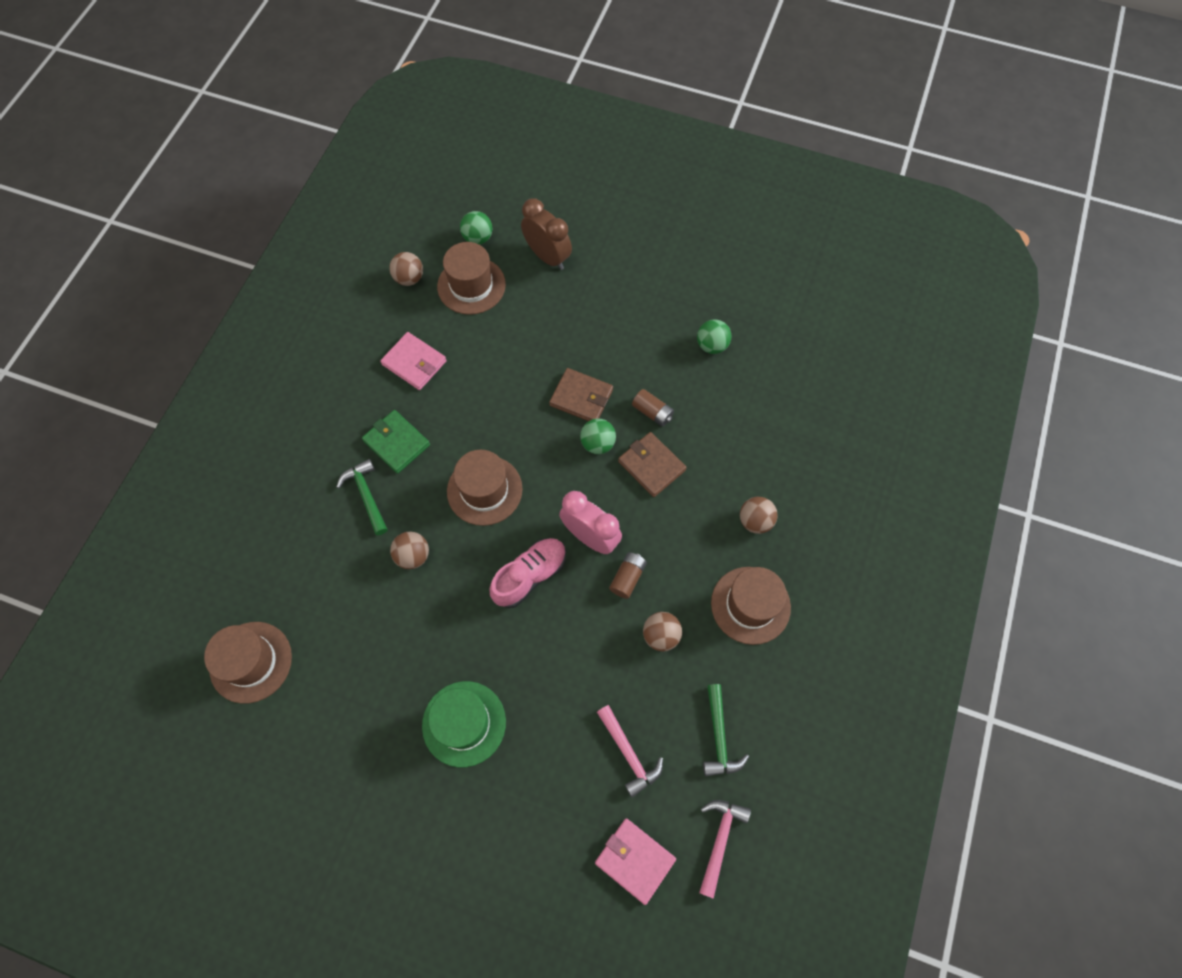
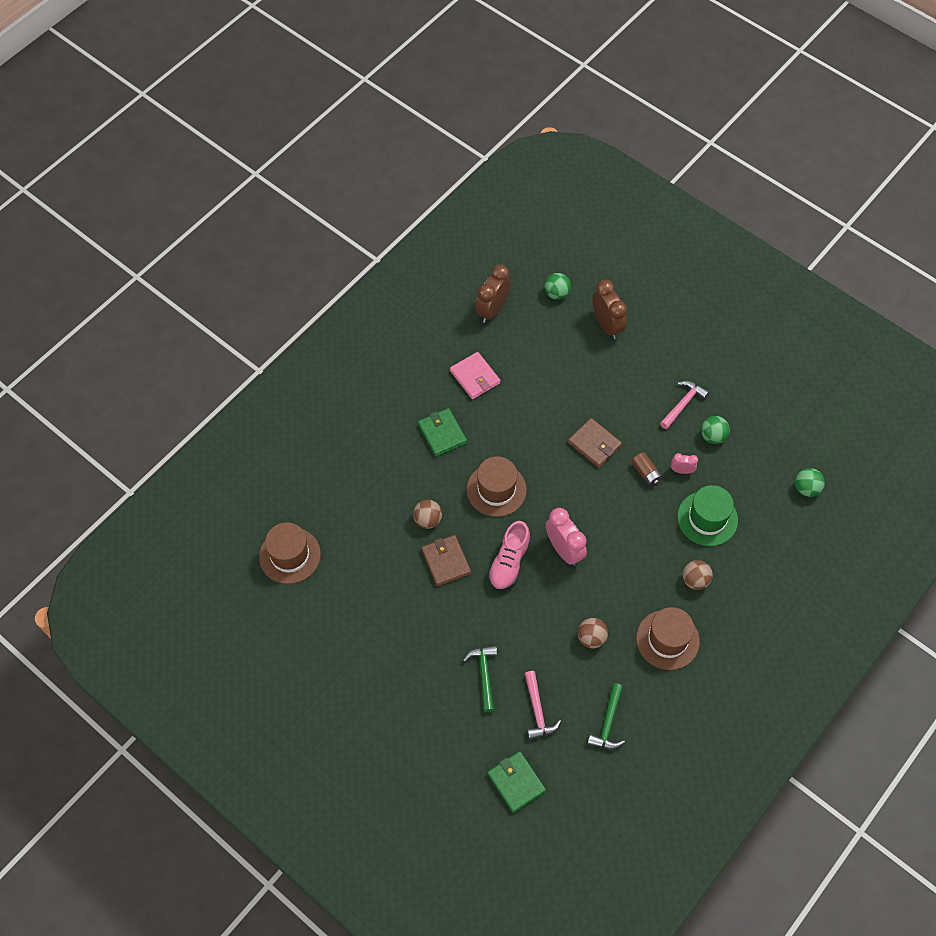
camera: 20 degrees right, 5 degrees down
(366, 495) = (407, 465): green hammer -> green hammer (484, 675)
(409, 278) = (492, 310): brown ball -> brown clock
(464, 723) = (426, 649): green hat -> green hat (707, 518)
(471, 285) = (538, 330): brown hat -> none
(530, 576) = (509, 563): pink shoe -> pink shoe turned 135 degrees clockwise
(597, 444) = (594, 483): green ball -> green ball (806, 488)
(628, 578) = (581, 589): brown battery -> none
(635, 860) = (516, 782): pink wallet -> green wallet
(651, 466) = (630, 513): brown wallet -> brown wallet (446, 561)
(692, 396) = (682, 470): none -> pink clock
(719, 840) = (582, 791): pink hammer -> pink hammer (683, 404)

